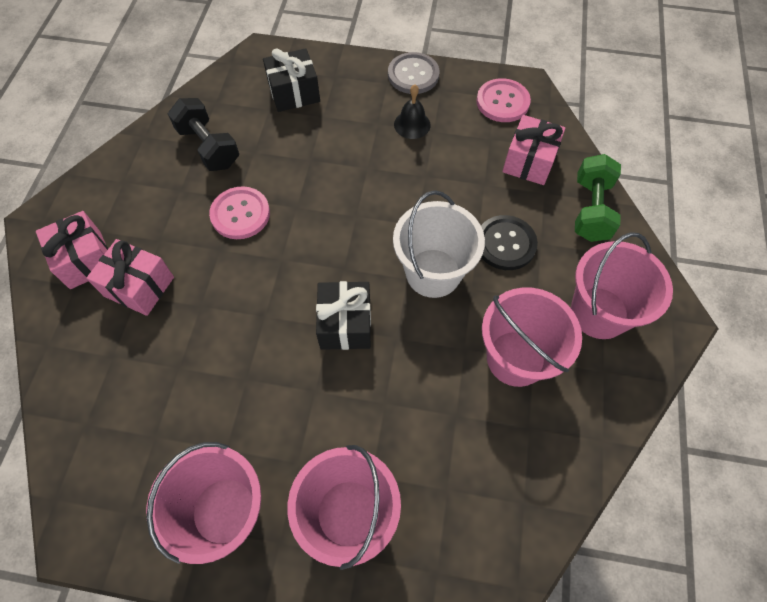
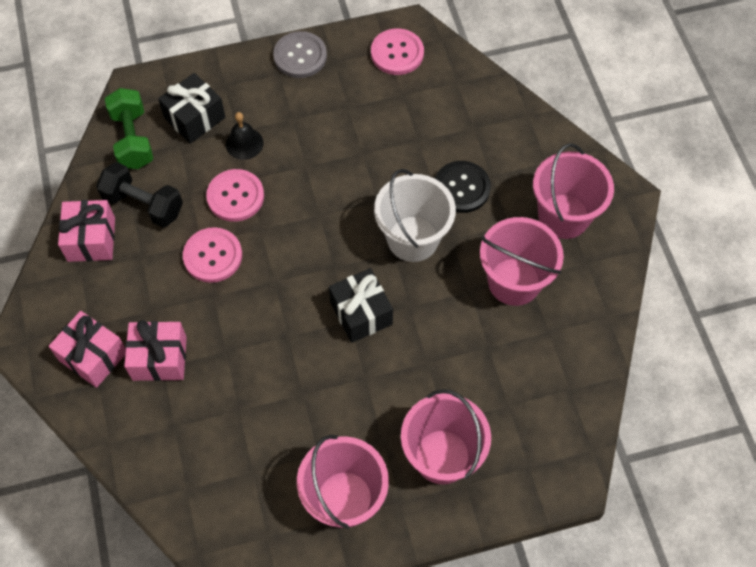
camera: 25 degrees left, 0 degrees up
(290, 170) = (235, 196): none -> pink button
(412, 124) = (325, 107): black bell -> black bell (244, 143)
(529, 161) = (447, 103): pink gift -> pink gift (91, 239)
(590, 210) = (519, 128): green dumbbell -> green dumbbell (132, 139)

